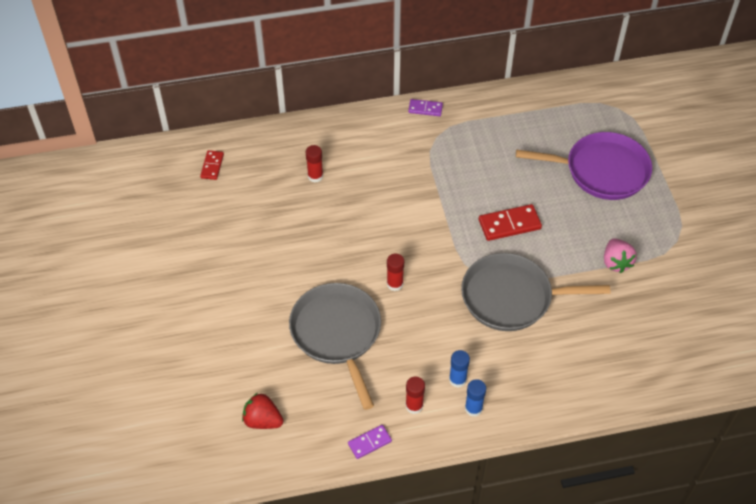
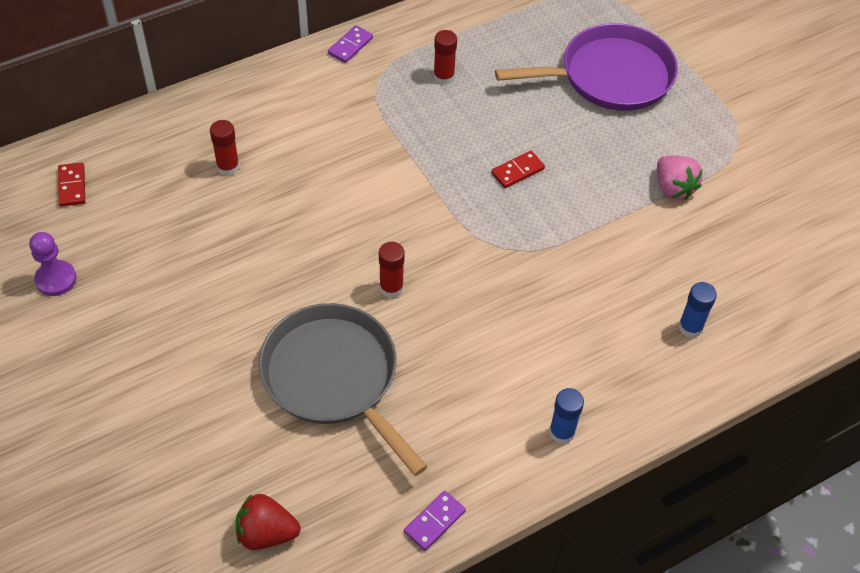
camera: 20 degrees left, 0 degrees up
(184, 225) = (56, 279): none -> purple pawn
(414, 406) = (478, 451): red glue stick -> red glue stick (443, 77)
(425, 109) = (350, 46): purple domino -> purple domino turned 45 degrees counterclockwise
(457, 380) = (525, 398): blue glue stick -> blue glue stick (690, 327)
(509, 224) = (517, 171): red domino -> red domino, size x0.61
(511, 297) = (556, 267): grey pan -> none

